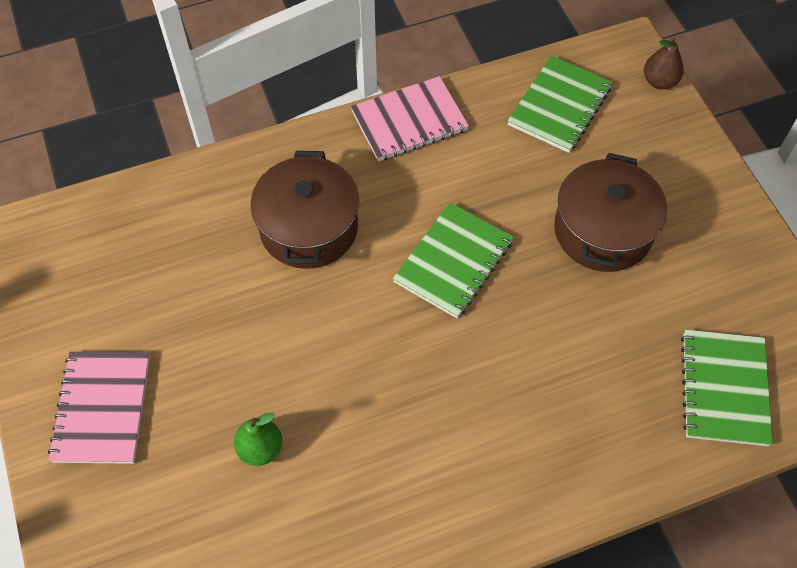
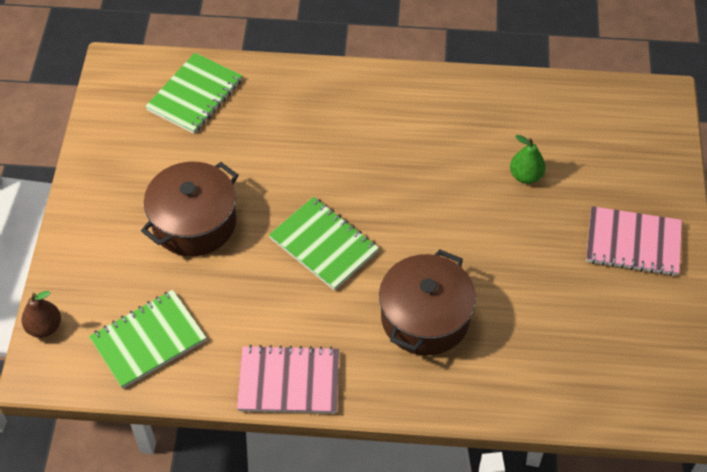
camera: 155 degrees left, 5 degrees down
(102, 408) = (633, 243): pink notebook -> pink notebook turned 75 degrees clockwise
(453, 261) = (323, 245): green notebook -> green notebook turned 75 degrees clockwise

